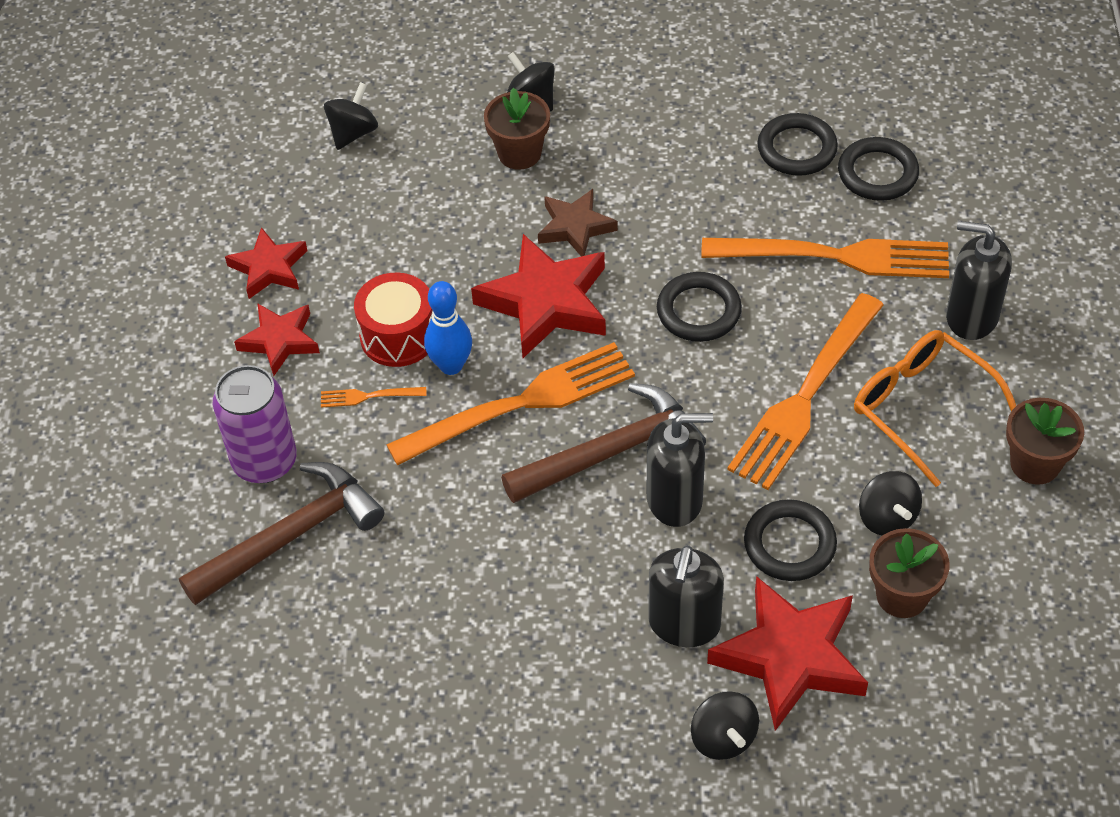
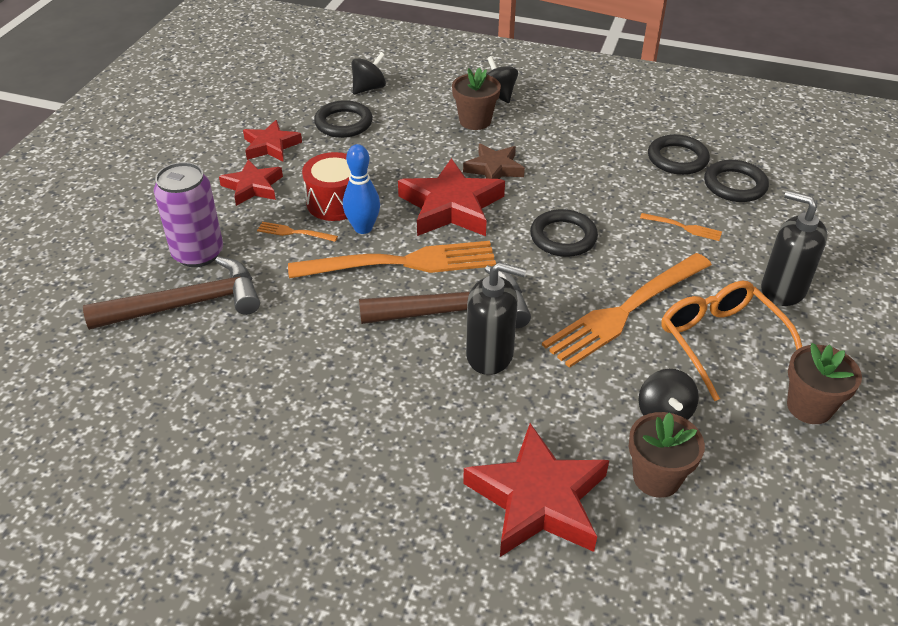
camera: 15 degrees right, 10 degrees down
(684, 624) = (457, 447): black soap dispenser -> none
(723, 738) = (451, 549): black spinning top -> none
(789, 544) = (572, 411): black ring -> black ring (343, 123)
(835, 256) = (683, 227): orange fork -> orange fork, size x0.41

